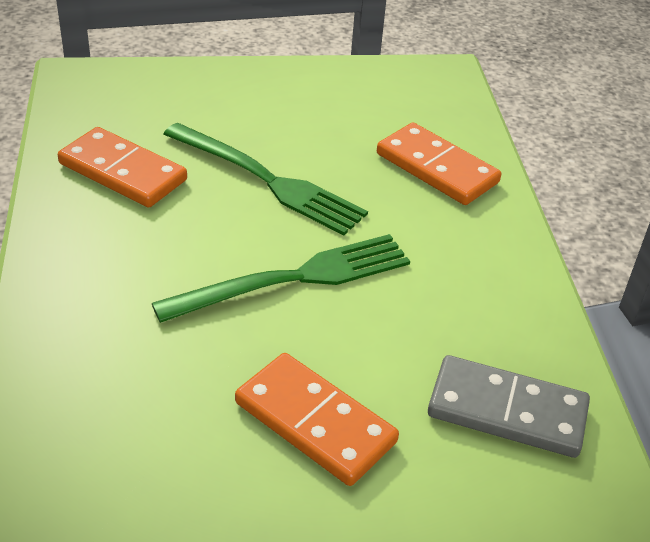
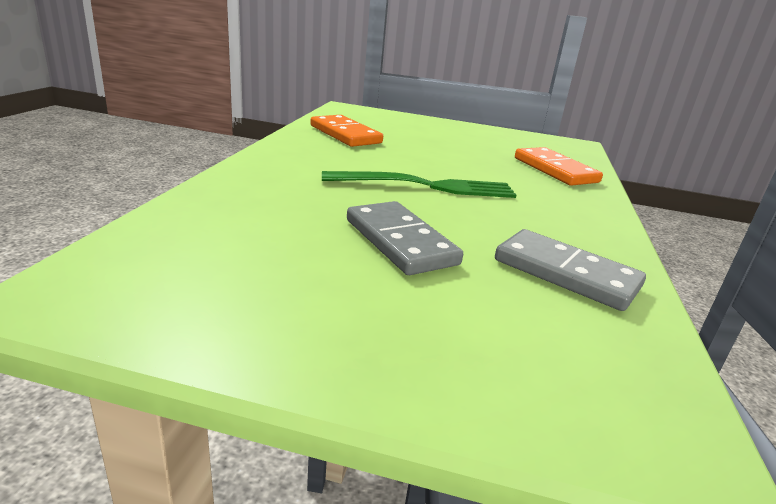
camera: 20 degrees right, 15 degrees down
(269, 181) = (435, 153): green fork -> none
(315, 422) = (400, 241): orange domino -> grey domino

